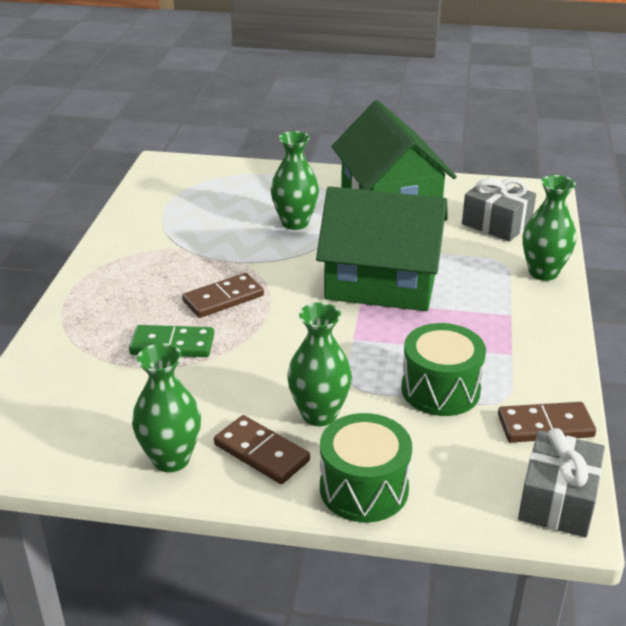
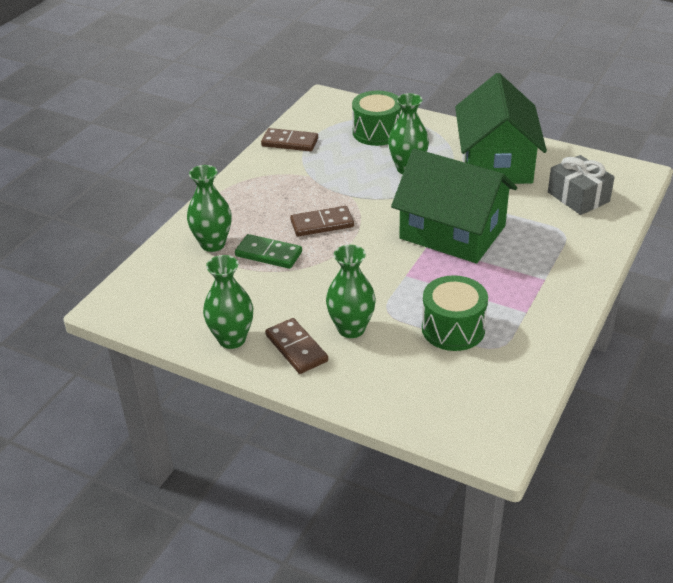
camera: 20 degrees right, 5 degrees up
(364, 488) = (357, 390): green drum -> green drum (377, 132)
(543, 272) = (594, 248): green vase -> green vase (213, 244)
(545, 426) = (520, 374): brown domino -> brown domino (290, 142)
(557, 500) = (497, 431): grey gift -> none

